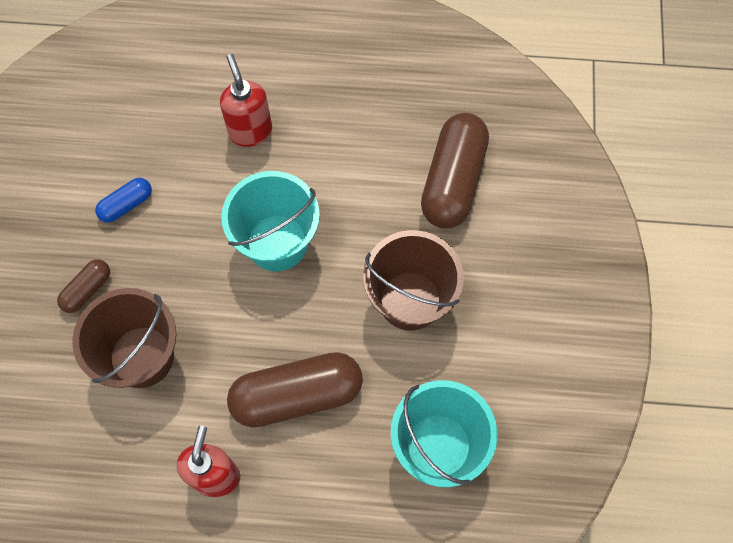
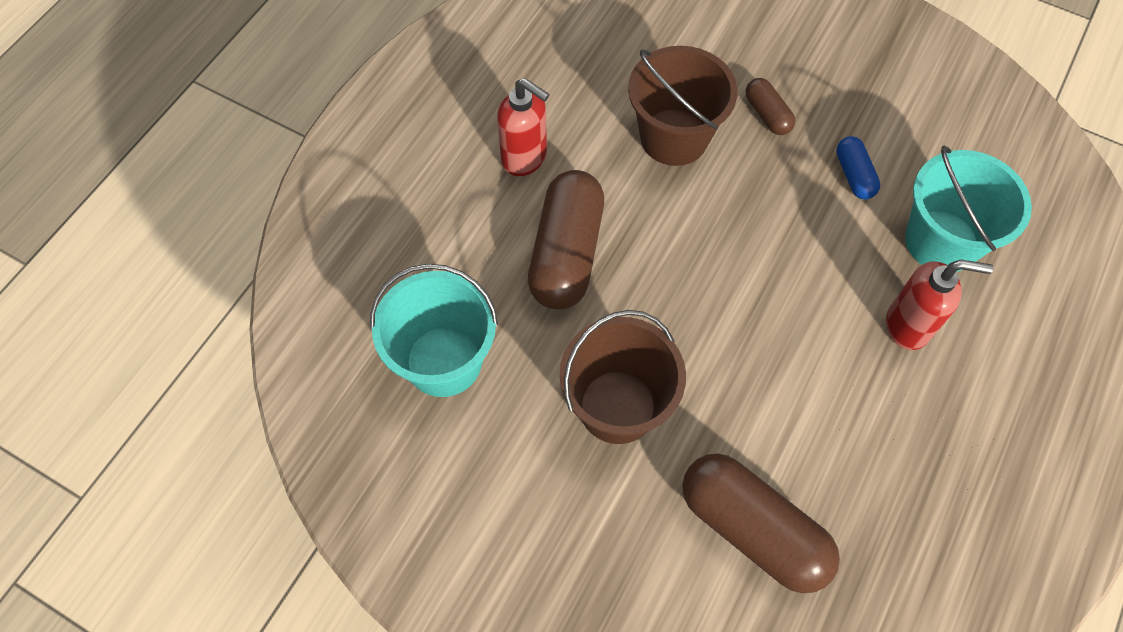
camera: 115 degrees right, 5 degrees down
(277, 242) = (749, 299): turquoise bucket -> turquoise bucket (941, 241)

